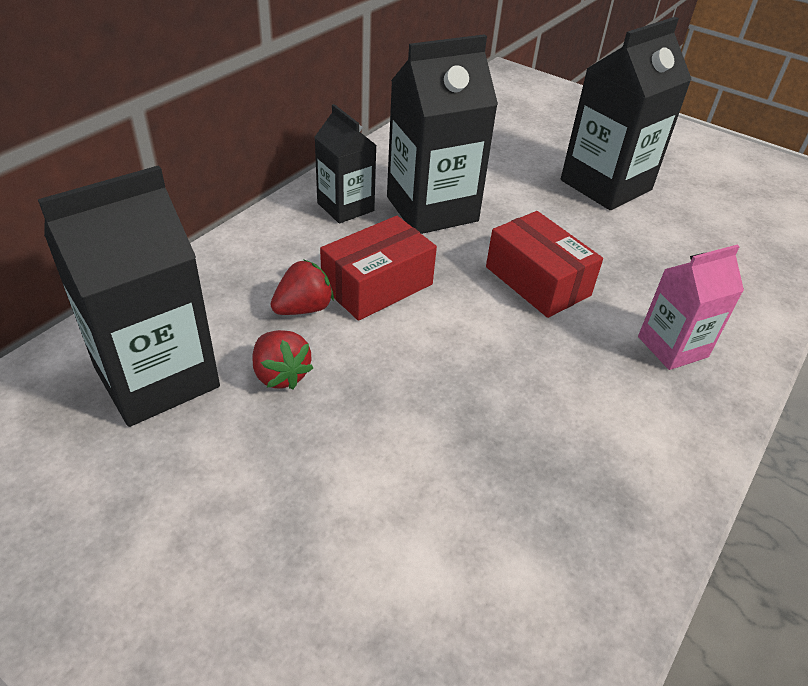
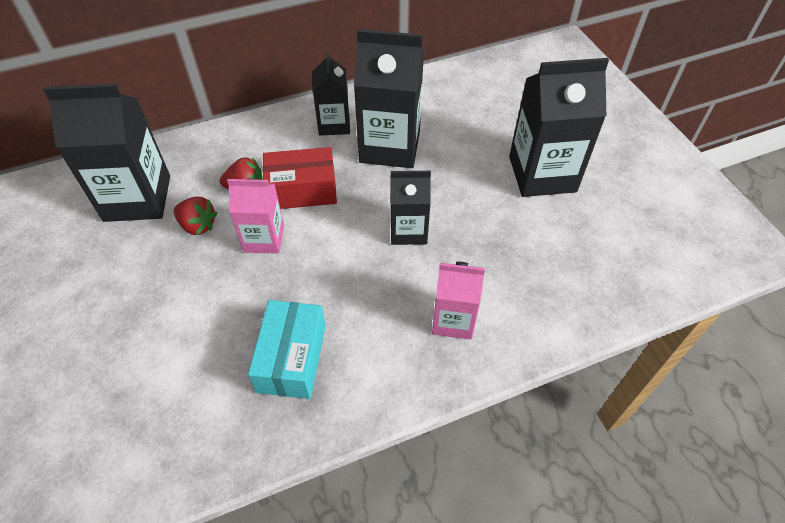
camera: 35 degrees right, 10 degrees up
(280, 374) = (198, 225): red strawberry -> red strawberry turned 60 degrees counterclockwise
(384, 354) = (264, 239): none -> pink carton
(537, 281) = (408, 230): red box -> black carton
(555, 469) = (292, 358): none -> turquoise box

